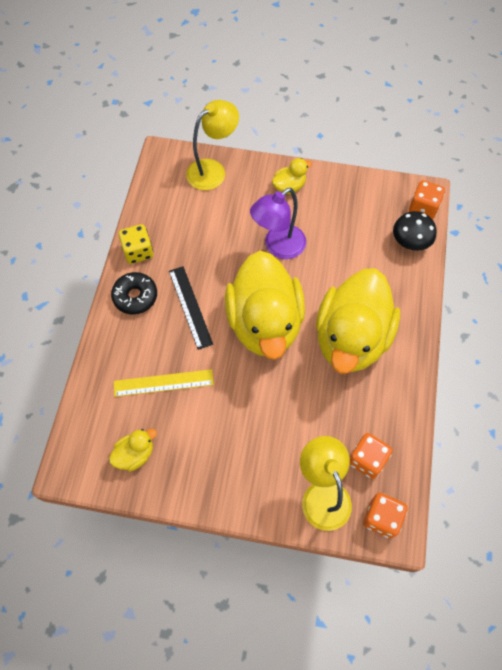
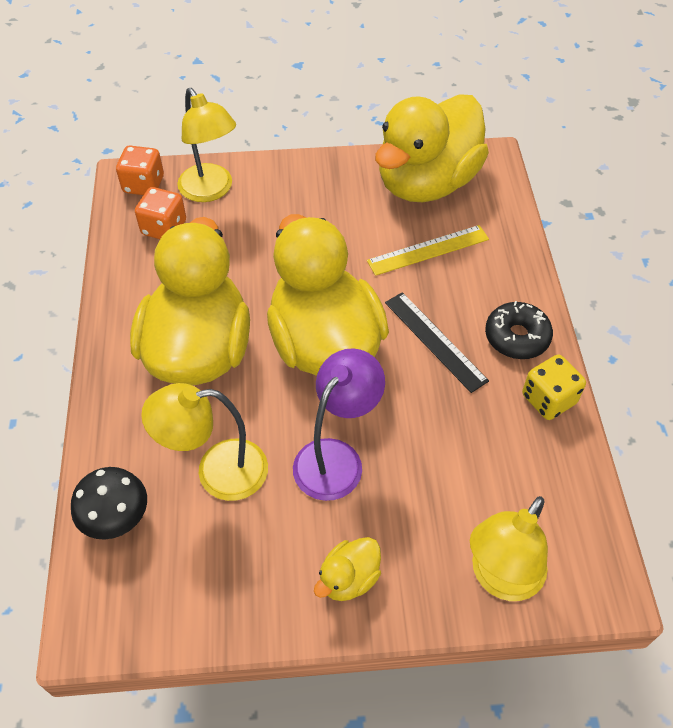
camera: 165 degrees right, 10 degrees down
(135, 454) = (427, 182): yellow duck -> yellow duck, size x2.47
(349, 255) = (217, 472): none -> yellow lamp
(423, 208) = (92, 595): orange dice -> none

